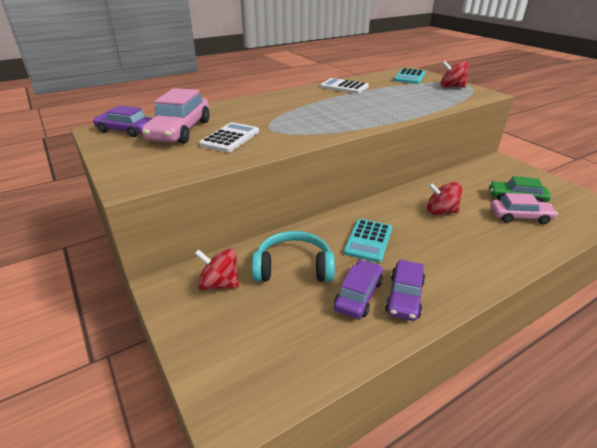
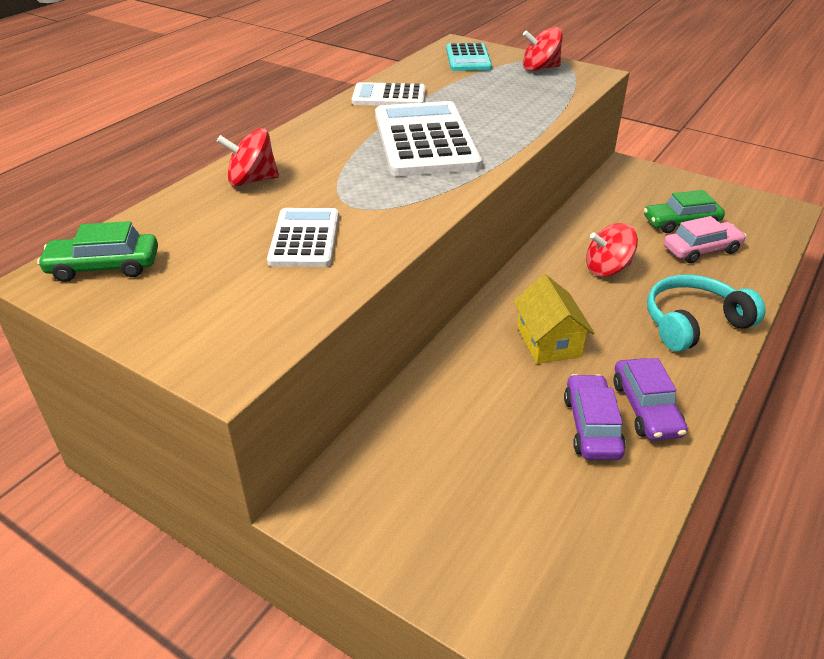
camera: 25 degrees left, 5 degrees up
(125, 130) = (104, 267): purple car -> green car
(180, 131) = (205, 244): pink car -> none
(219, 284) = (398, 477): red spinning top -> red spinning top (252, 180)
(293, 267) = (481, 415): turquoise headphones -> turquoise headphones (693, 323)
(343, 108) = (425, 140): none -> white calculator
(368, 240) = (548, 341): turquoise calculator -> yellow house

